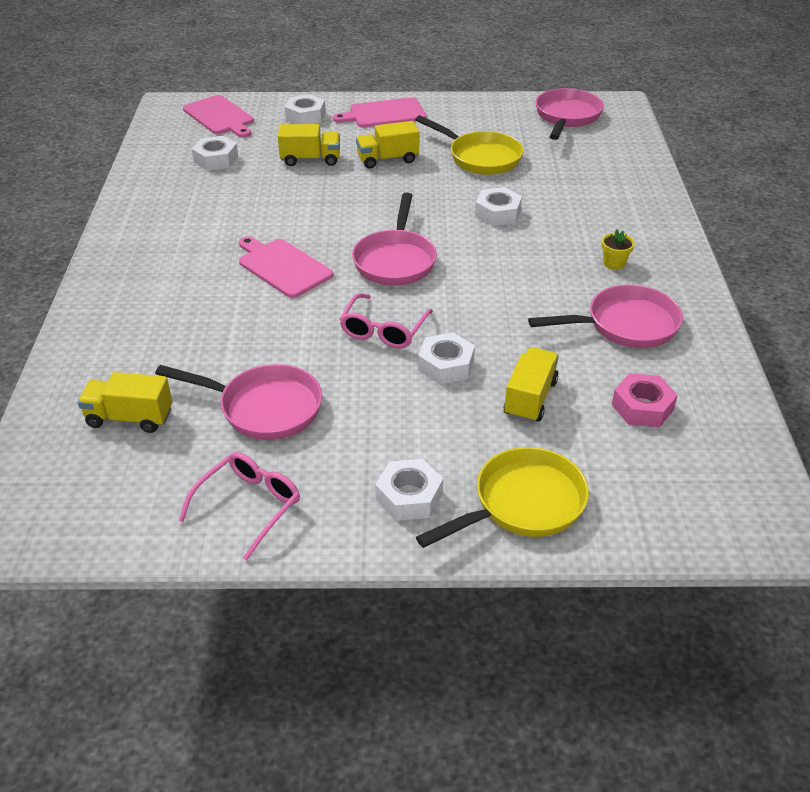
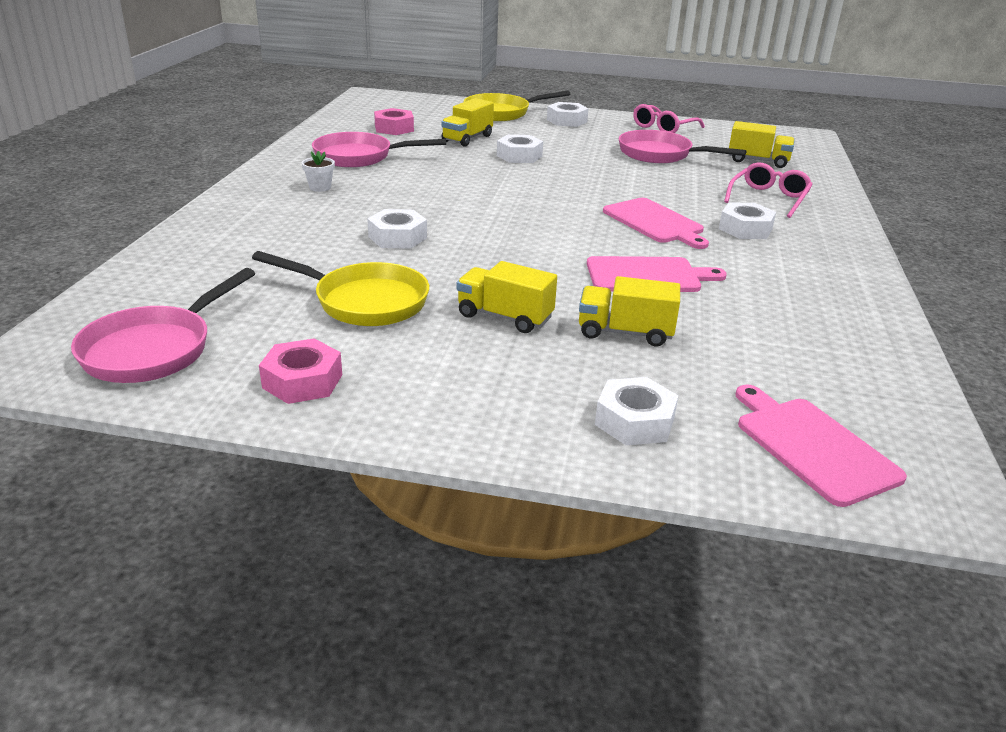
camera: 170 degrees left, 10 degrees down
(216, 159) = (780, 353): white nut -> white nut (745, 229)
(383, 330) = (562, 176): pink glasses -> pink glasses (768, 198)
(384, 114) = (478, 404): pink cutting board -> pink cutting board (648, 275)
(387, 159) = (505, 317): yellow truck -> yellow truck turned 150 degrees counterclockwise
(395, 260) = (536, 214): pink pan -> none
(477, 113) = (302, 381): none -> pink nut
(480, 157) = (364, 301): yellow pan -> yellow pan turned 150 degrees clockwise
(614, 263) = (320, 187): yellow flower pot -> white flower pot

